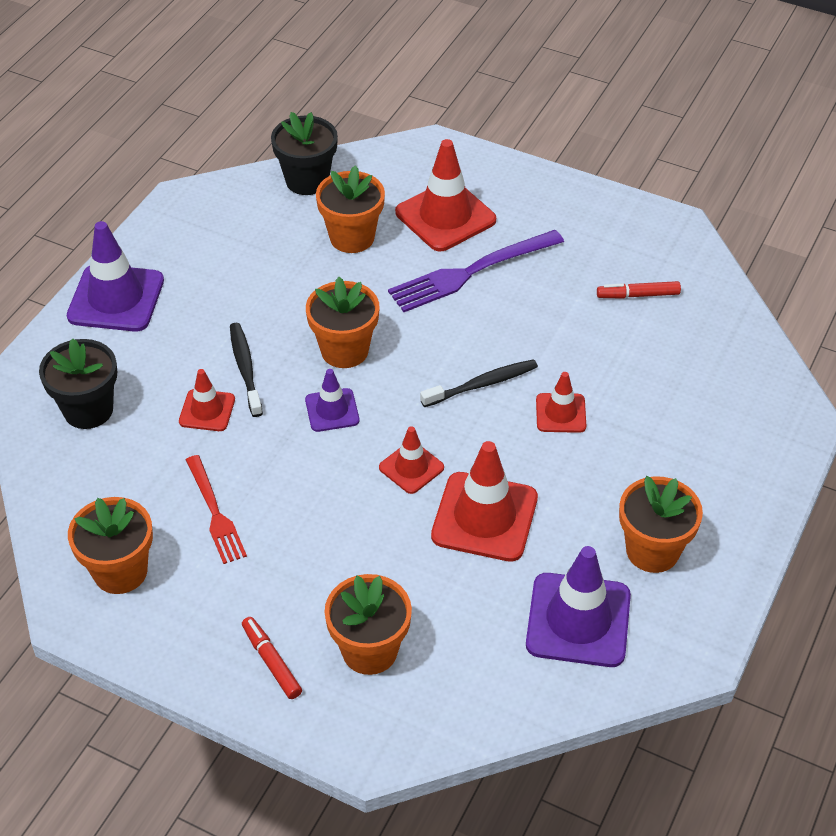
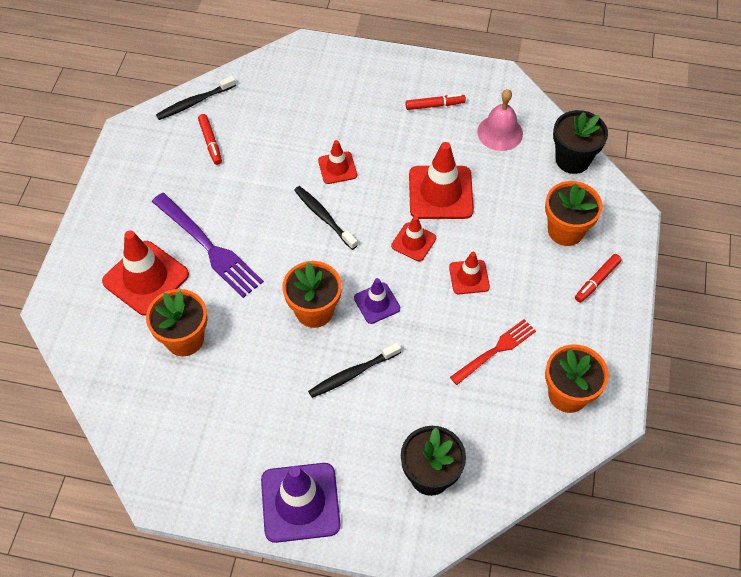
camera: 105 degrees left, 10 degrees up
(207, 410) = (403, 387): red traffic cone -> red traffic cone (469, 277)
(307, 180) = (116, 394): black flower pot -> black flower pot (572, 160)
(578, 620) = (500, 132): purple traffic cone -> pink bell
(652, 550) = (435, 105): orange flower pot -> red marker
(712, 289) = (194, 102): none -> black toothbrush

